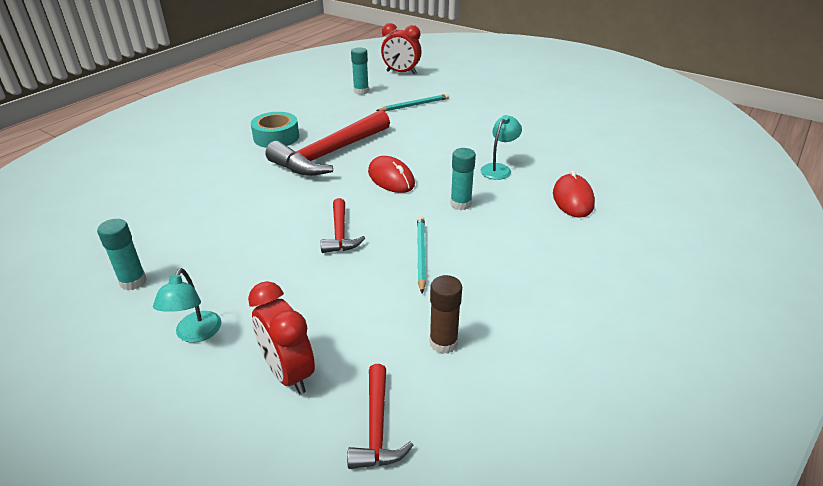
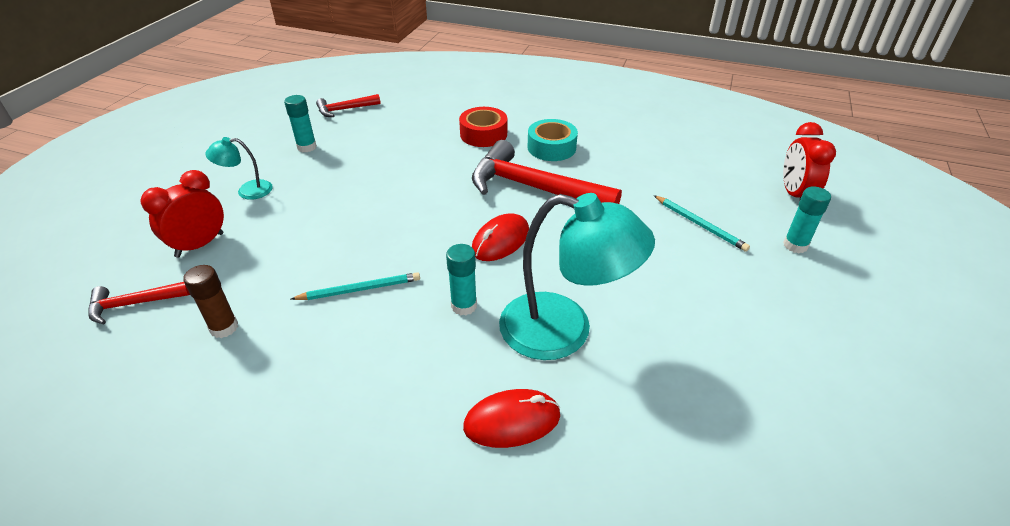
camera: 75 degrees right, 5 degrees up
(222, 165) = (483, 134): none -> red tape
(340, 234) = (385, 229): red hammer -> red hammer (345, 109)
(361, 91) = (704, 175): turquoise glue stick -> turquoise glue stick (795, 245)
(499, 169) = (564, 331): turquoise lamp -> turquoise lamp, size x2.12

